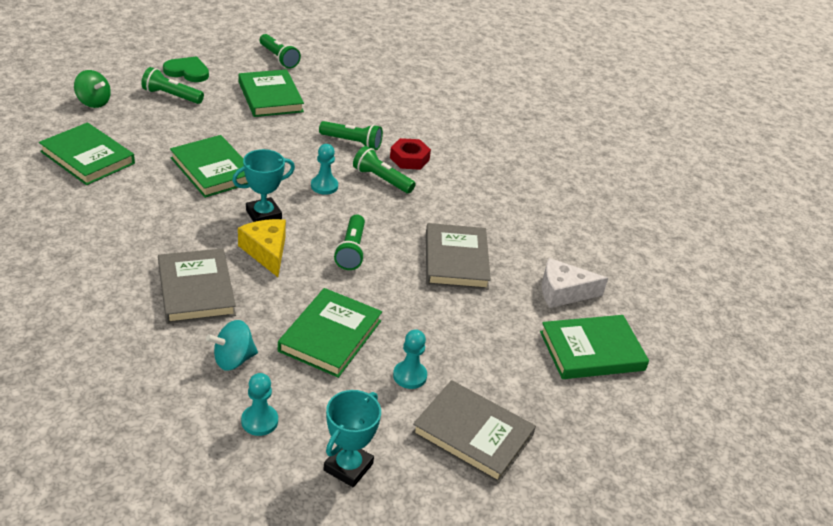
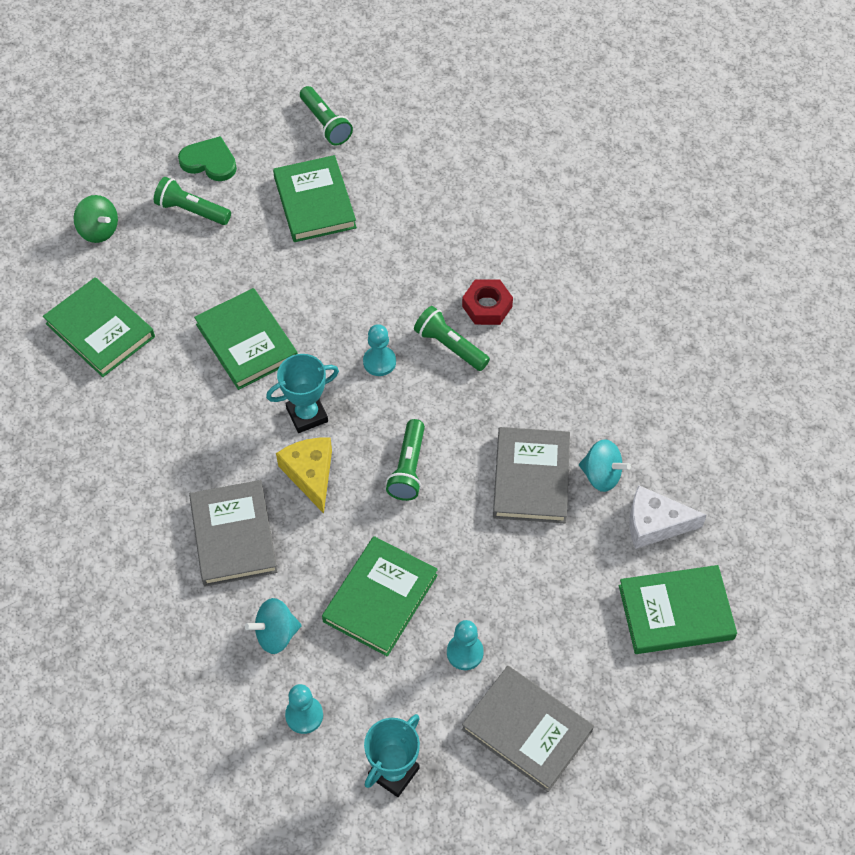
camera: 10 degrees right, 20 degrees up
(352, 142) = (416, 281): green flashlight -> none
(514, 260) = (601, 475): none -> turquoise spinning top

